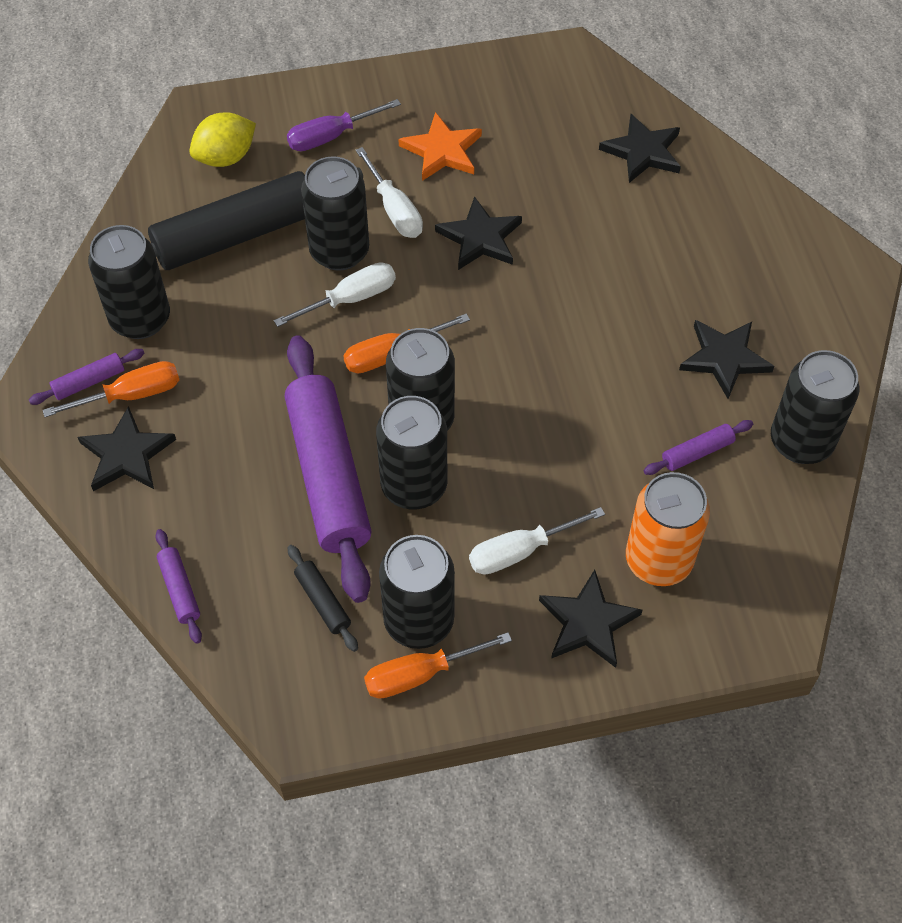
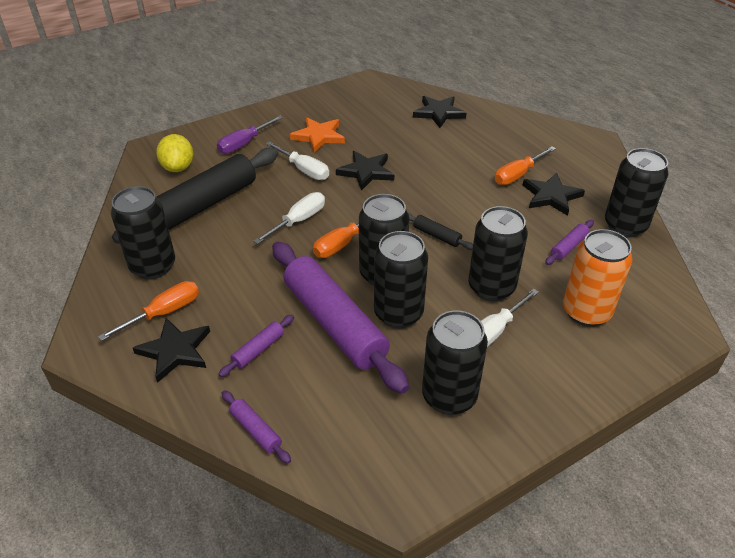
camera: 20 degrees left, 15 degrees down
(89, 382) = (127, 313): purple rolling pin -> purple rolling pin (258, 350)
(226, 157) = (178, 167): yellow lemon -> yellow lemon turned 45 degrees counterclockwise
(323, 602) = (371, 405): black rolling pin -> black rolling pin (437, 236)
(339, 252) = (278, 198): black can -> black can (491, 287)
(421, 674) = (471, 432): orange screwdriver -> orange screwdriver (518, 175)
(588, 622) = (566, 362): black star -> none

